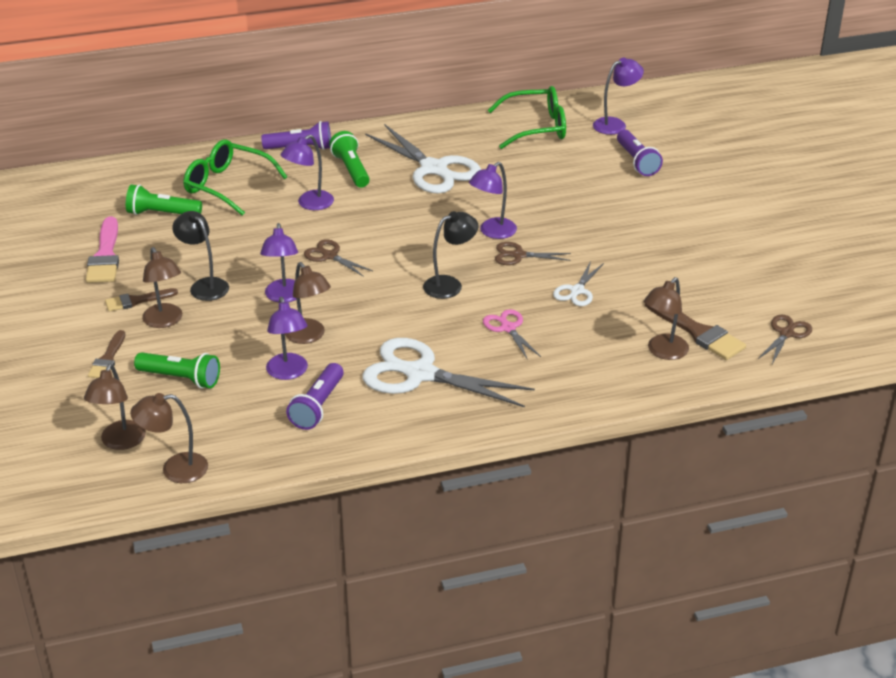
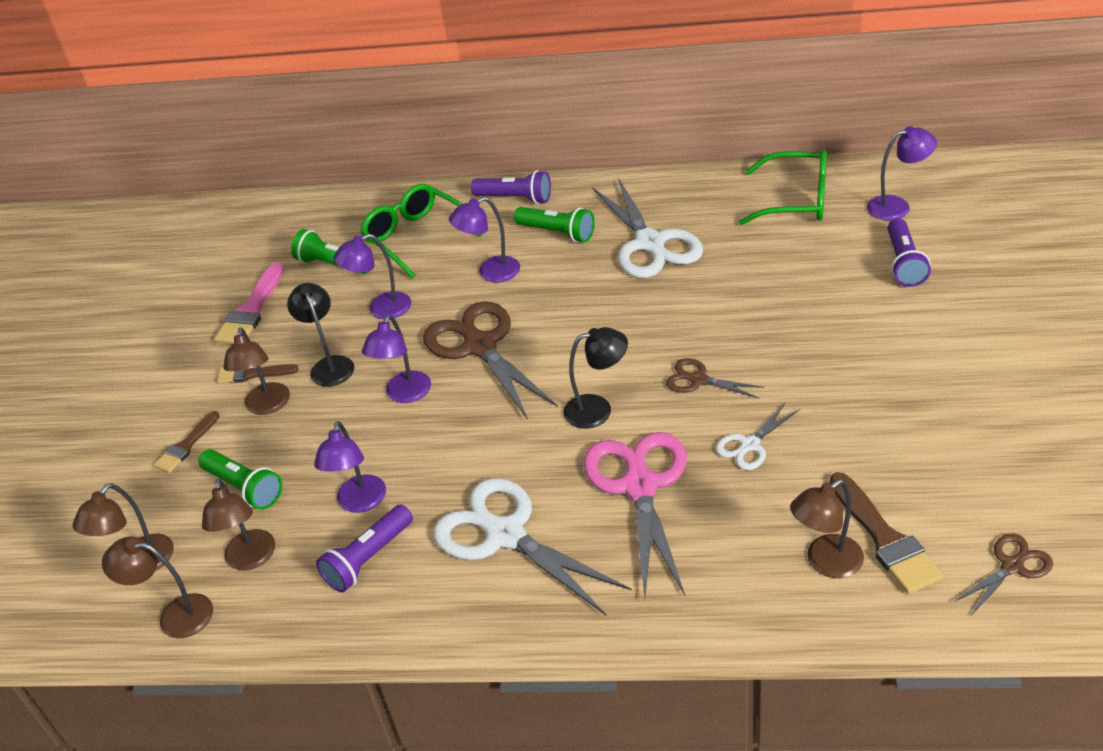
camera: 25 degrees right, 5 degrees up
(309, 336) = (405, 455): brown lamp -> brown lamp (250, 559)
(329, 256) = (480, 346): brown scissors -> brown scissors, size x2.00
(351, 170) = (557, 233): green flashlight -> green flashlight turned 120 degrees clockwise
(492, 232) = (681, 341): purple lamp -> purple lamp (381, 309)
(508, 328) = (640, 486): pink scissors -> pink scissors, size x2.00

